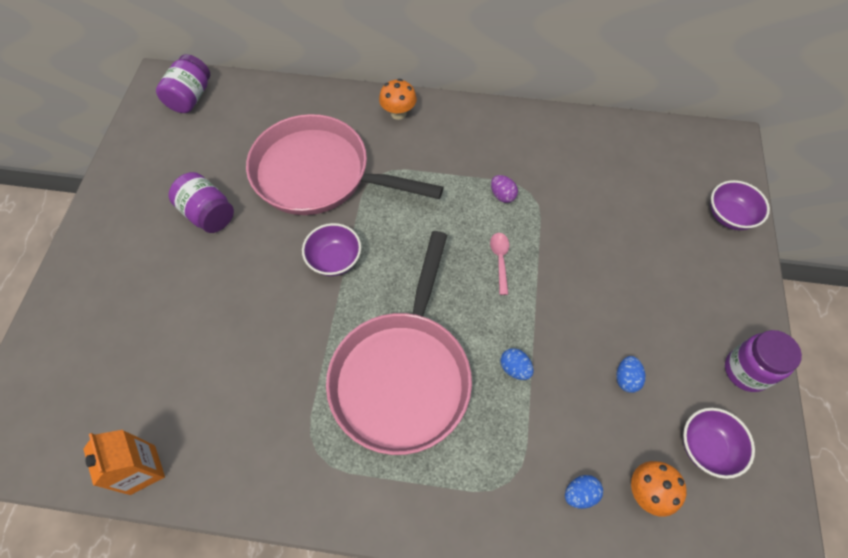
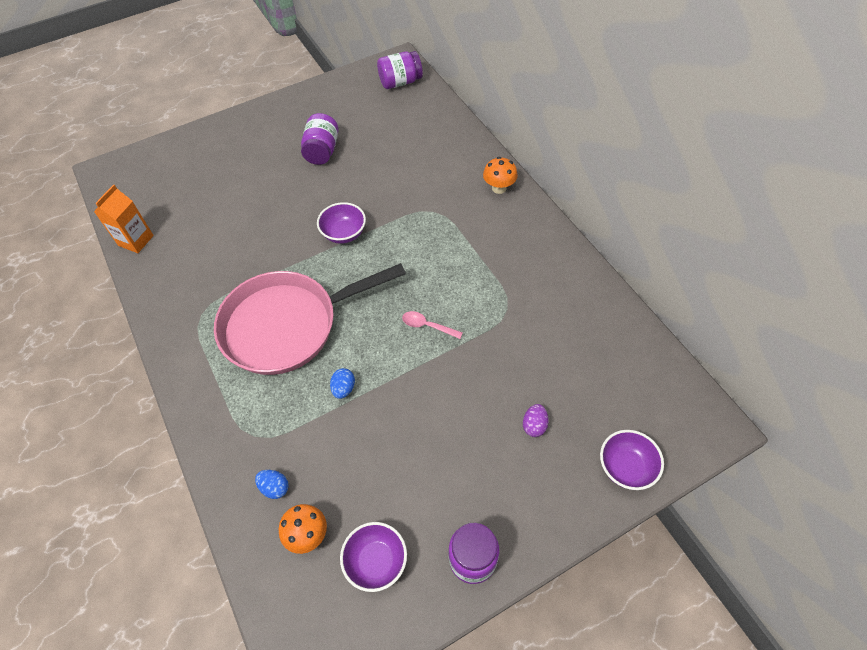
camera: 55 degrees right, 5 degrees down
(318, 174) = (403, 181): pink pan -> none
(500, 260) = (427, 326): pink spoon -> pink spoon turned 120 degrees counterclockwise
(502, 195) = (487, 293): purple egg -> purple egg (534, 425)
(626, 378) = (393, 469): blue egg -> none

